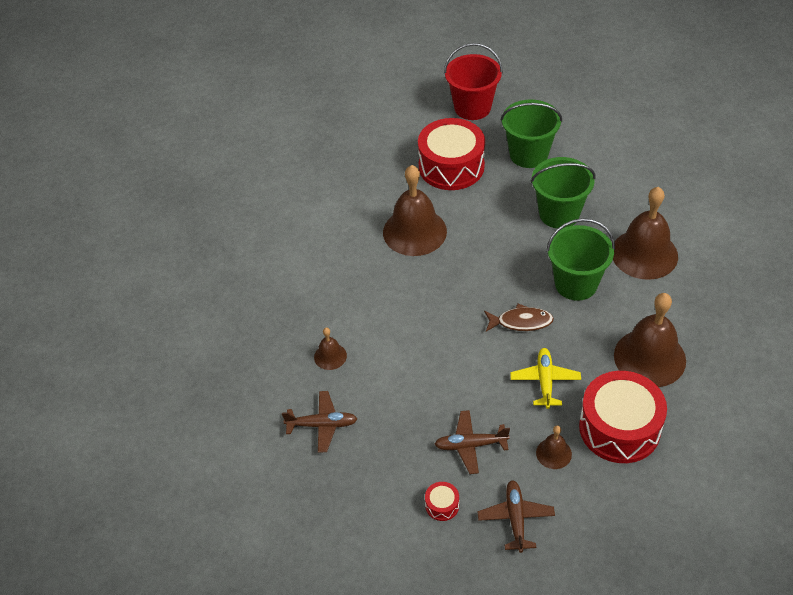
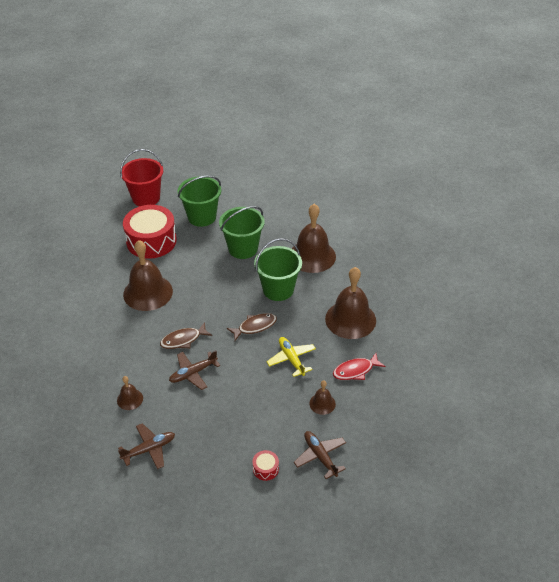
camera: 30 degrees left, 5 degrees down
(426, 307) = (183, 340): none -> brown fish
(470, 445) = (264, 420): brown plane -> brown plane (193, 373)
(619, 428) = (355, 370): red drum -> red fish

